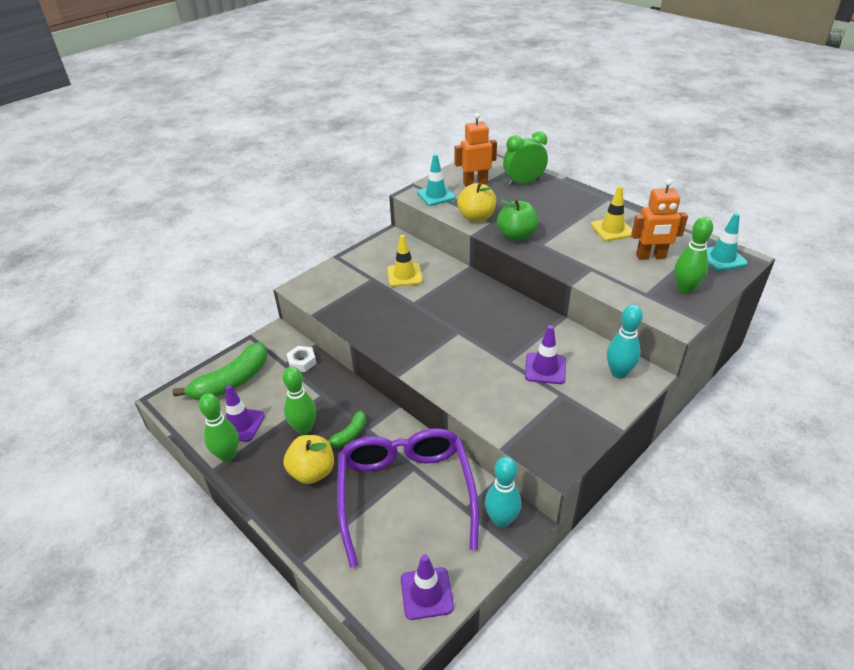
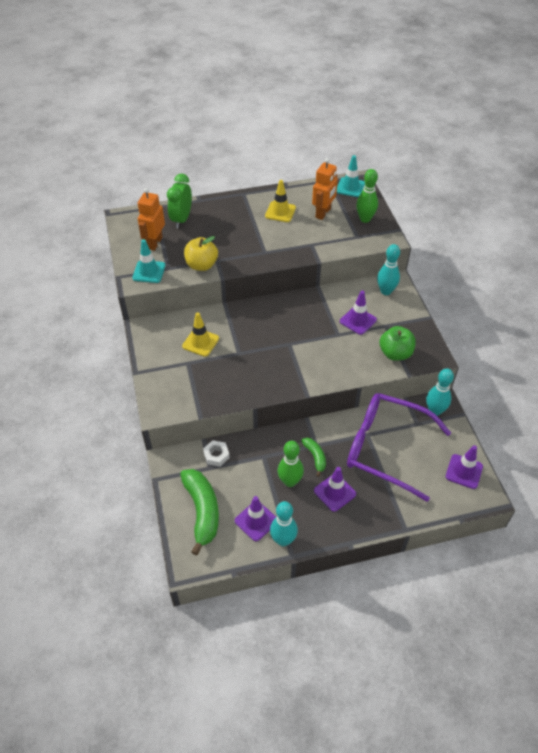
camera: 60 degrees left, 10 degrees up
(228, 455) = (283, 540): green bowling pin -> turquoise bowling pin
(312, 472) = (334, 492): yellow apple -> purple traffic cone
(516, 235) = (244, 257): green apple -> green apple (395, 353)

